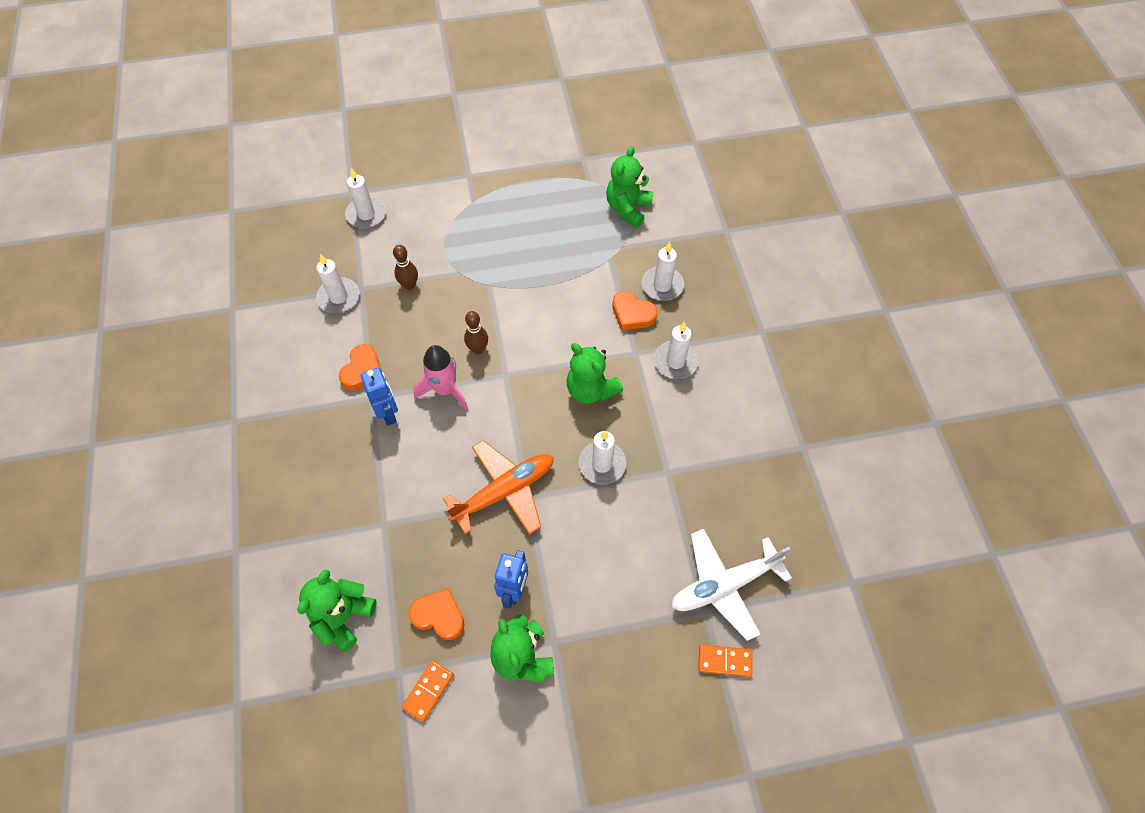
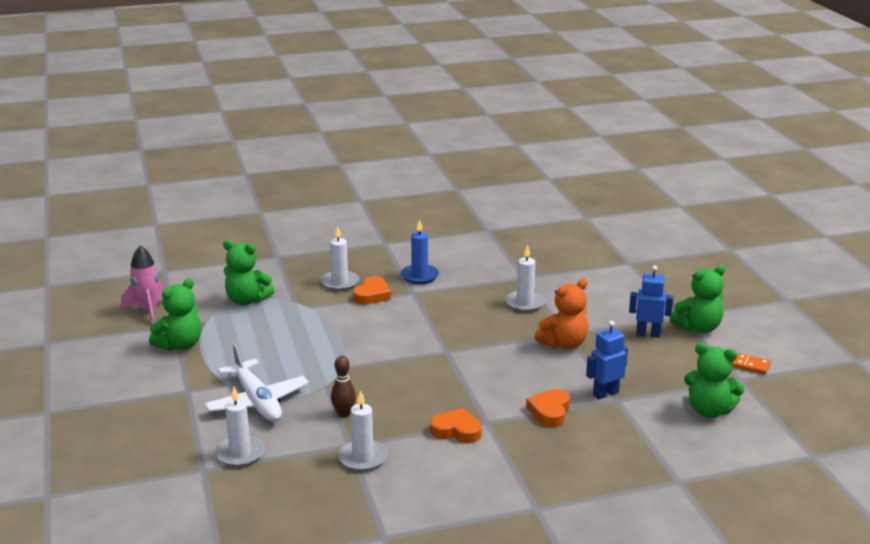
camera: 95 degrees left, 35 degrees down
(388, 413) = (502, 410): blue robot -> blue robot (605, 393)
(439, 616) = (685, 365): orange heart -> orange heart (550, 411)
(445, 389) = (469, 381): pink rocket -> pink rocket (148, 311)
(478, 349) = (420, 367): brown bowling pin -> none
(505, 491) = (564, 344): orange plane -> orange teddy bear
(591, 390) = (455, 310): green teddy bear -> green teddy bear (180, 345)
(675, 361) = (419, 276): white candle -> blue candle
(724, 585) = (607, 257): white plane -> white plane (257, 401)
(724, 661) = (661, 256): orange domino -> none

